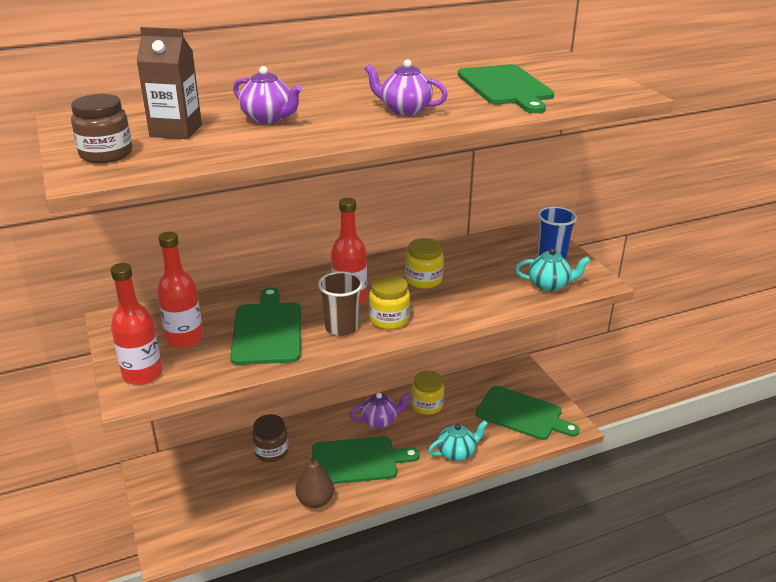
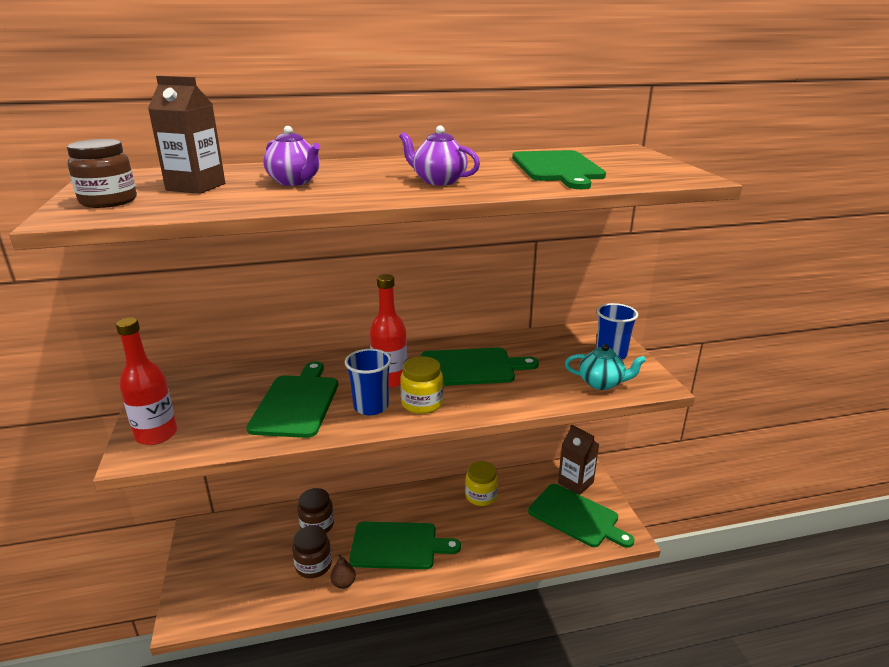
camera: 10 degrees right, 5 degrees down
(184, 338) = (214, 403): red bottle -> none
(280, 488) = (313, 565): none -> brown jar
(315, 500) = (343, 583): brown pear -> brown pear, size x0.63
(341, 327) = (371, 407): brown cup -> blue cup
(380, 421) = (430, 507): purple teapot -> none
(424, 280) = (471, 367): yellow jar -> green cutting board
(457, 452) = (500, 550): turquoise teapot -> none
(515, 382) = (575, 483): none -> brown carton

